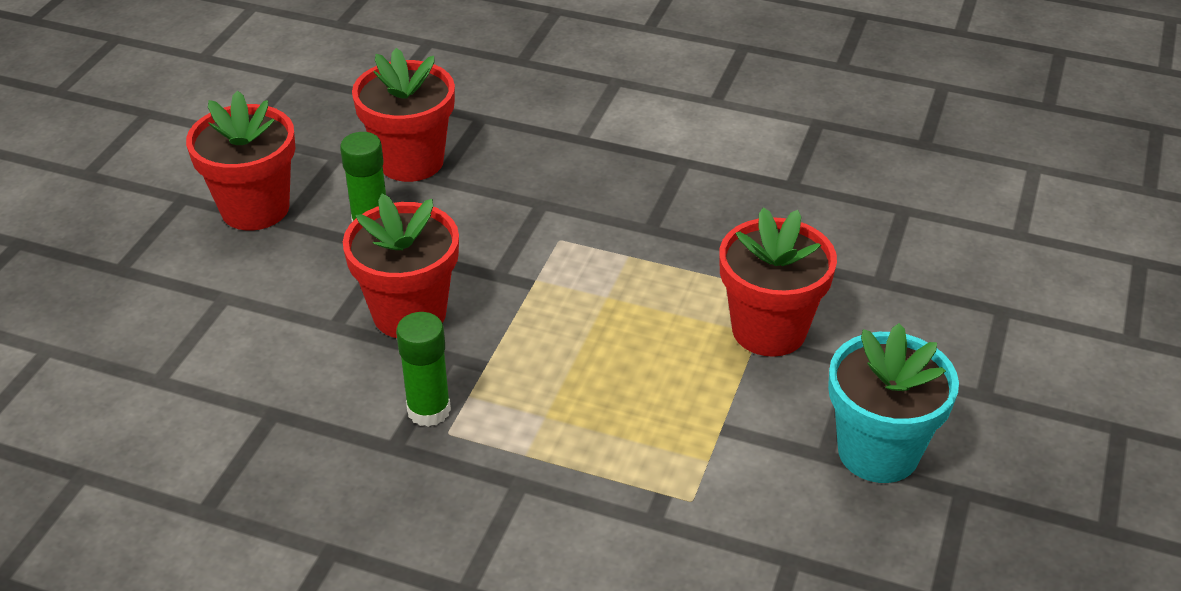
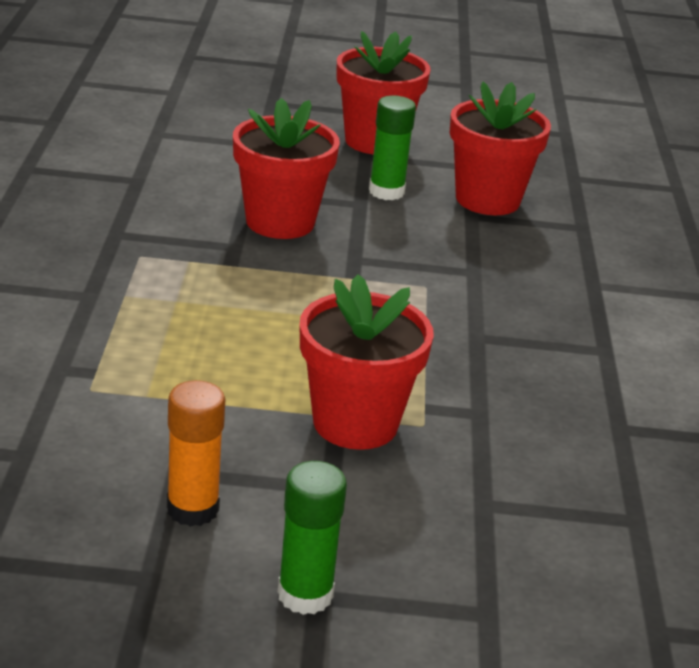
camera: 70 degrees right, 10 degrees down
(429, 410) = (163, 244): green glue stick -> green glue stick (305, 594)
(878, 452) = (192, 509): turquoise flower pot -> orange glue stick

